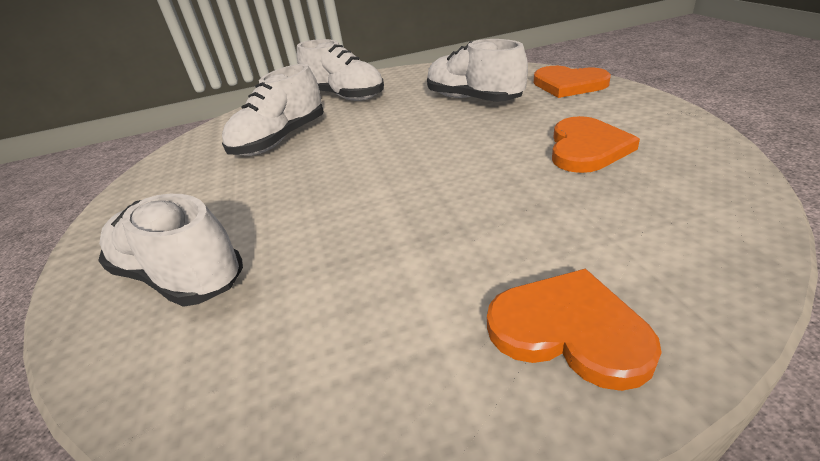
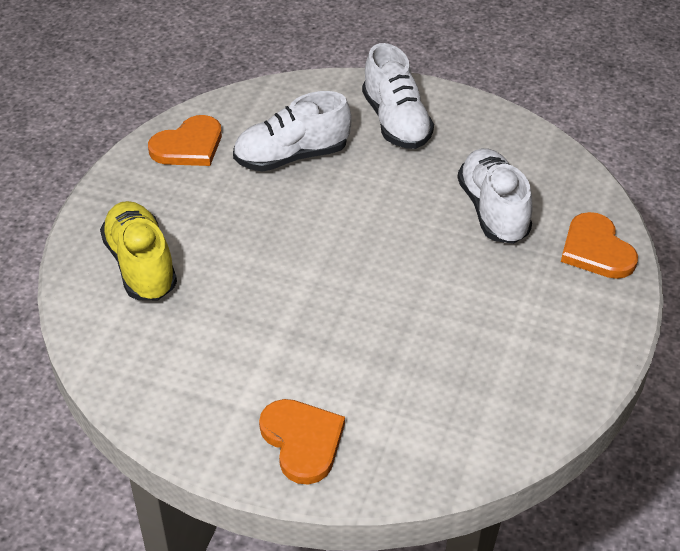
camera: 30 degrees right, 10 degrees up
(180, 276) = (141, 265): white shoe -> yellow shoe
(586, 148) = (492, 334): orange heart -> orange heart (188, 146)

